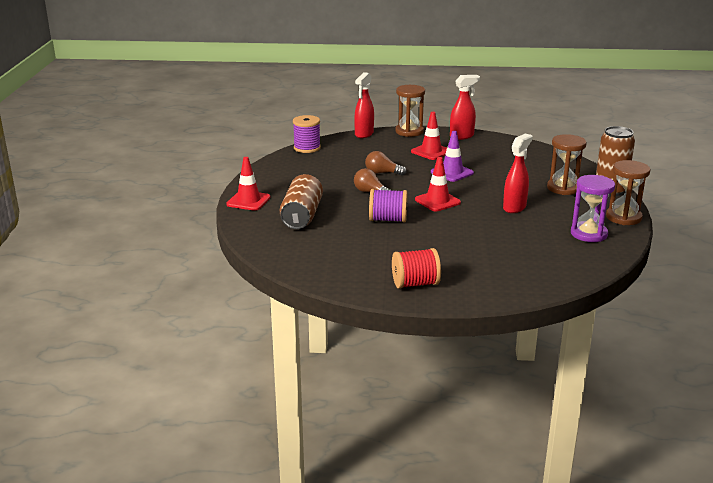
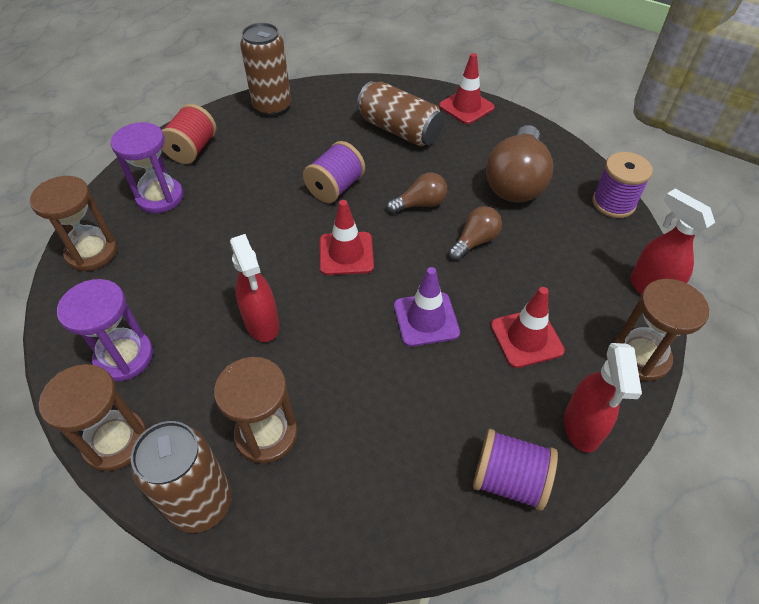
camera: 120 degrees right, 25 degrees up
(316, 172) = (516, 182): none -> brown light bulb
(325, 271) = (272, 107): none -> brown can
(476, 275) = (160, 197): none -> purple hourglass
(504, 143) = (509, 480): none -> purple spool
(551, 276) = (92, 252): none -> brown hourglass

